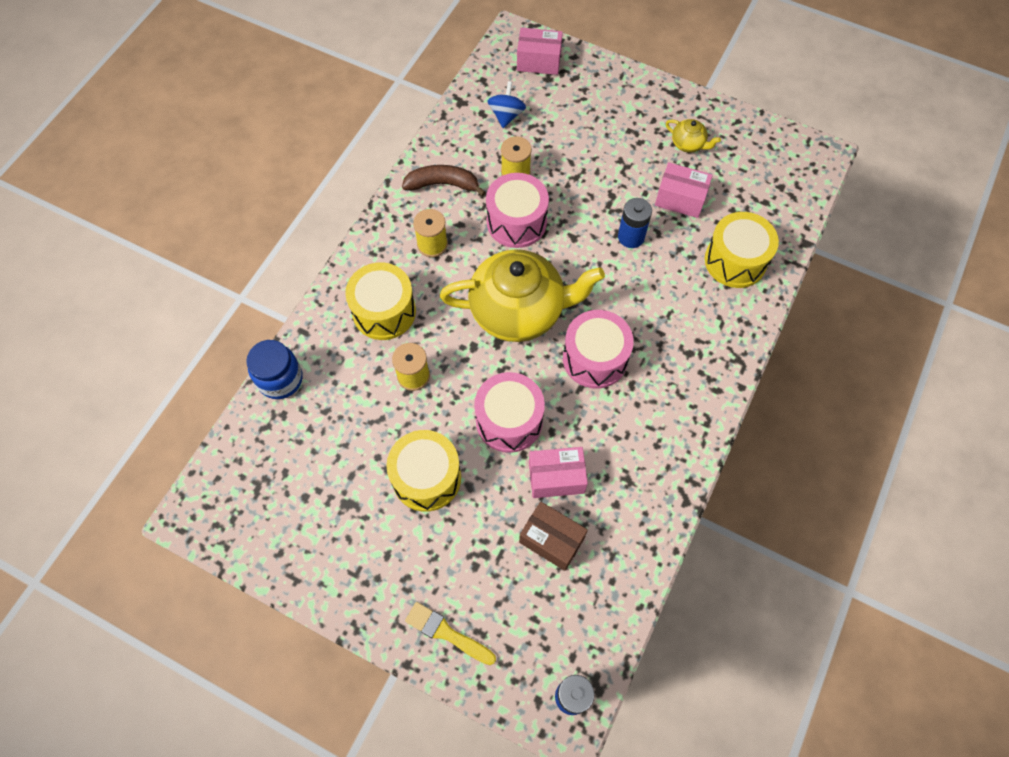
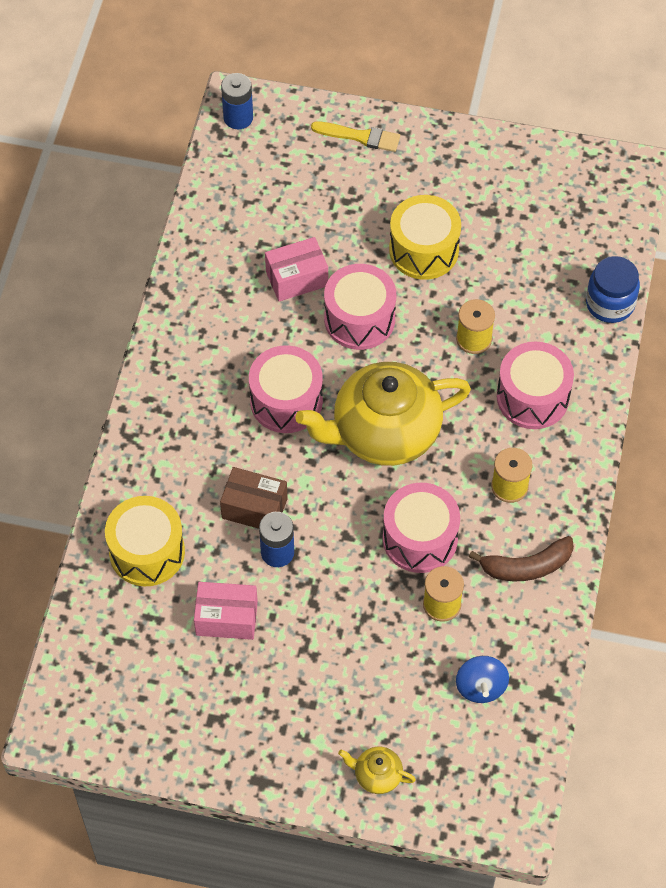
camera: 165 degrees right, 5 degrees down
(384, 311) = (532, 397): yellow drum -> pink drum
(538, 61) = (464, 788): pink box -> none
(551, 540) = (286, 226): brown box -> brown box (254, 508)
(688, 144) = (230, 702): yellow teapot -> yellow teapot (377, 775)

